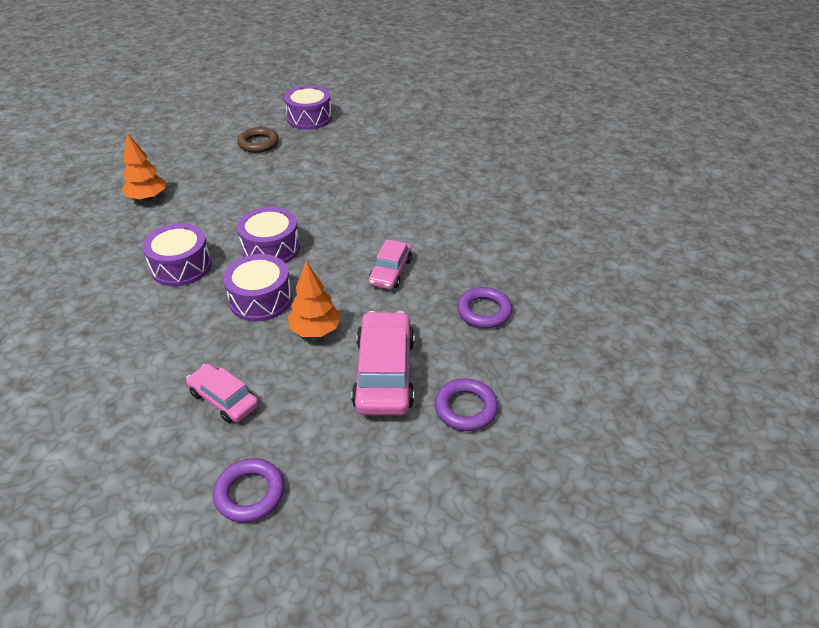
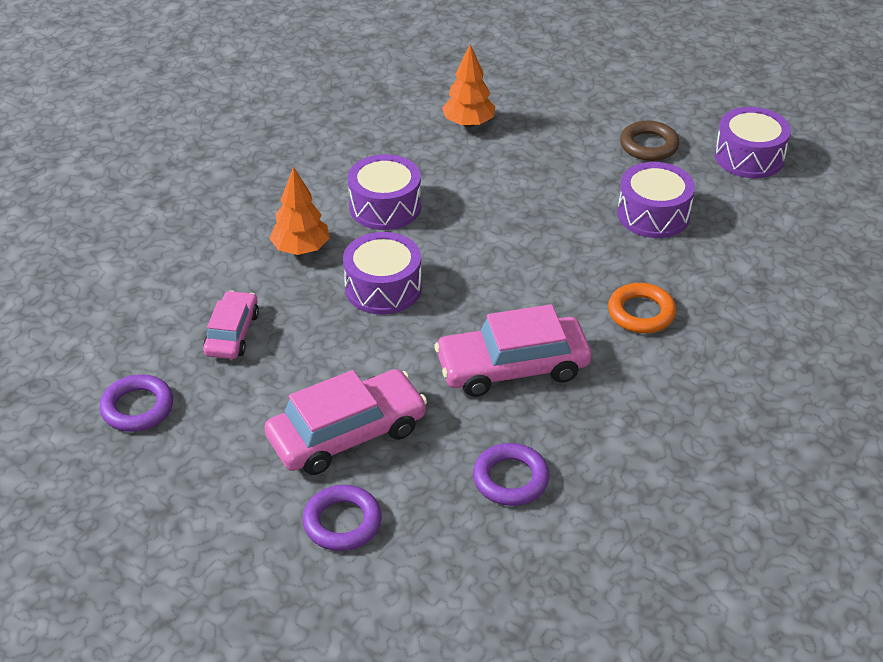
camera: 60 degrees right, 0 degrees up
(271, 248) = (468, 254): purple drum -> purple drum (653, 215)
(315, 330) = (369, 351): orange tree -> orange tree (301, 249)
(390, 271) = (512, 367): pink car -> pink car, size x1.66
(392, 204) = (641, 313): none -> orange ring

